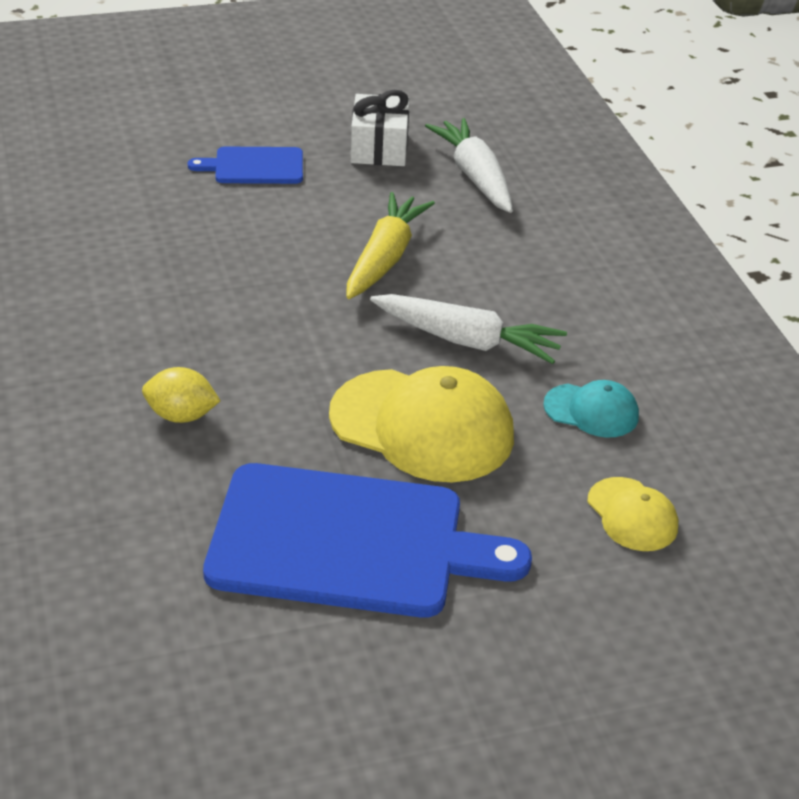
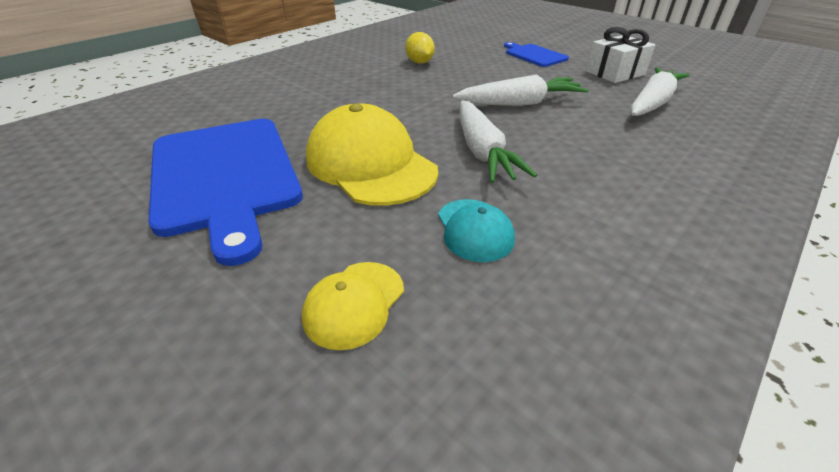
camera: 60 degrees right, 0 degrees up
(181, 416) = (305, 98): yellow lemon -> yellow lemon (419, 62)
(385, 258) = (520, 103): yellow carrot -> white carrot
(422, 426) = (370, 164): yellow cap -> yellow cap turned 150 degrees clockwise

